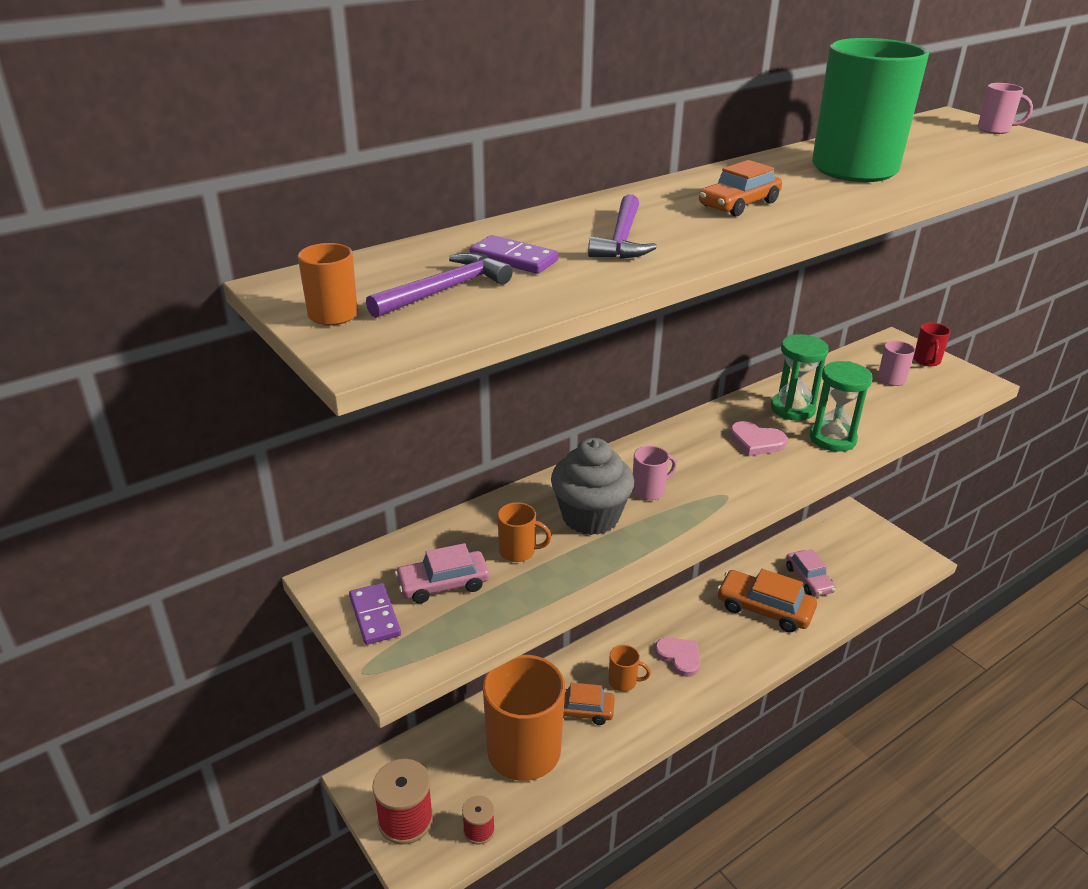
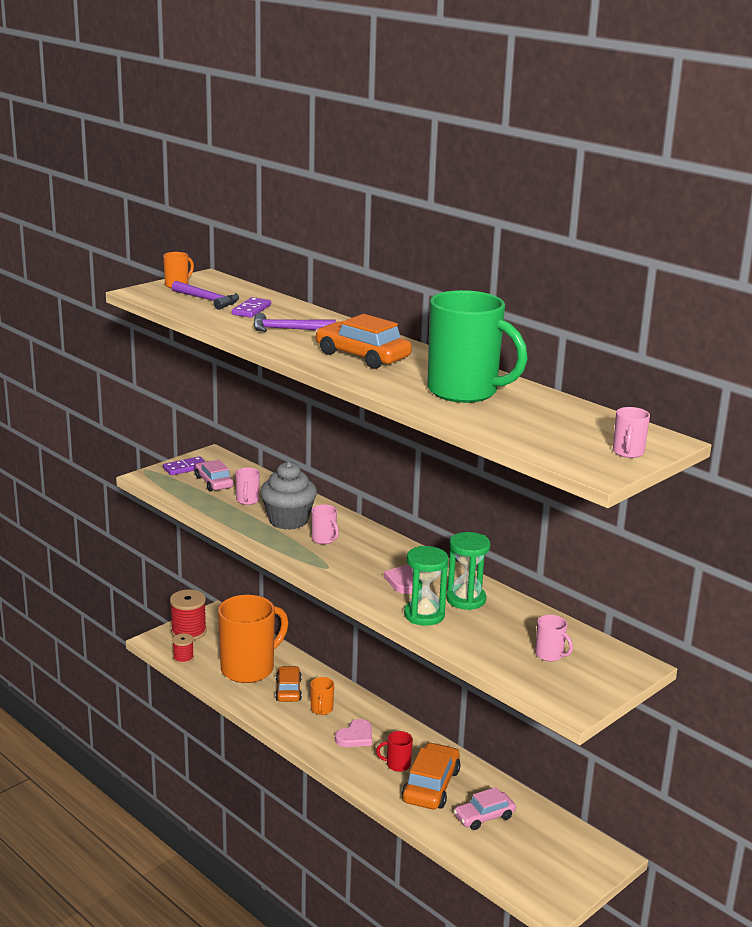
camera: 80 degrees right, 10 degrees down
(518, 551) = (247, 500): orange mug -> pink mug
(738, 204) = (362, 356): orange car -> orange car, size x1.52
(927, 361) = (602, 680): red mug -> red mug (397, 765)

